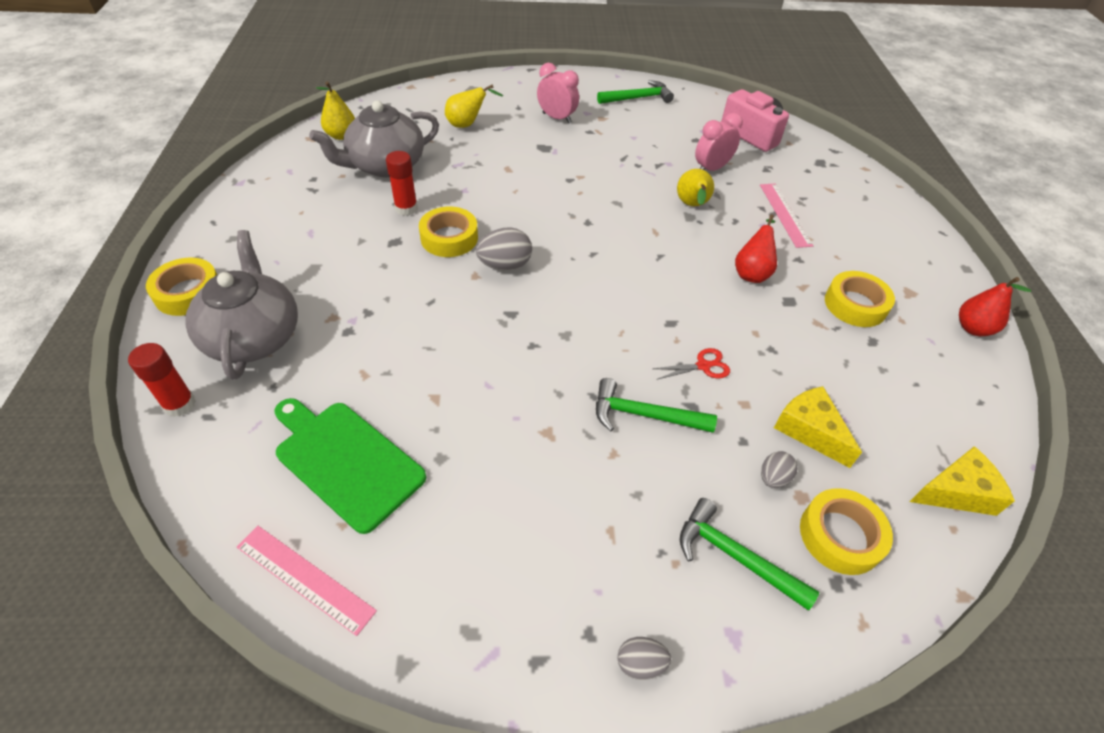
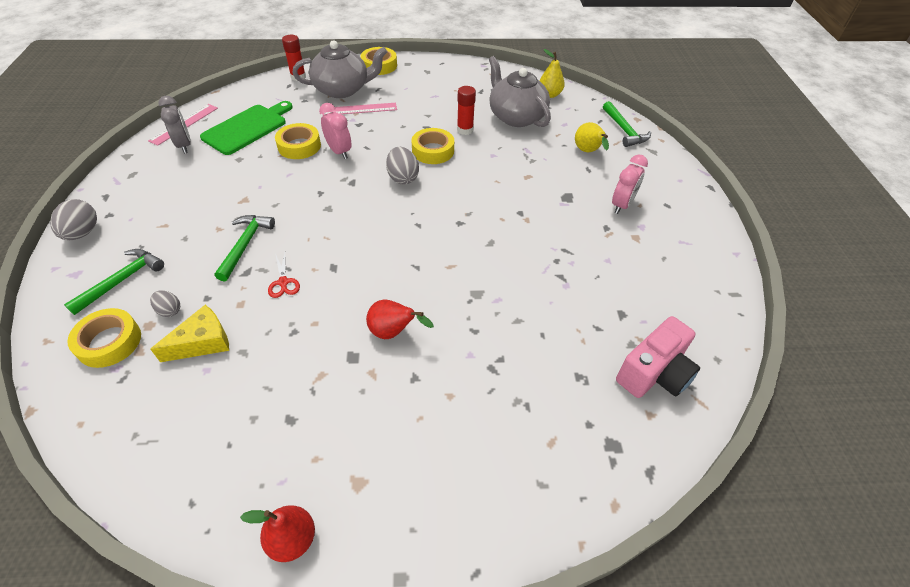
camera: 90 degrees right, 0 degrees up
(385, 557) = (184, 145): none -> grey clock
(638, 98) = (692, 268): green hammer -> green hammer (624, 130)
(640, 663) = (82, 233): grey egg -> grey egg, size x1.67
(692, 206) = (494, 297): yellow pear -> none
(711, 169) = (565, 321): pink clock -> pink clock (339, 152)
(785, 214) = (491, 379): pink ruler -> pink ruler (359, 109)
(855, 305) = (342, 416): yellow tape -> yellow tape (299, 146)
(956, 492) = (108, 438): yellow cheese -> none

